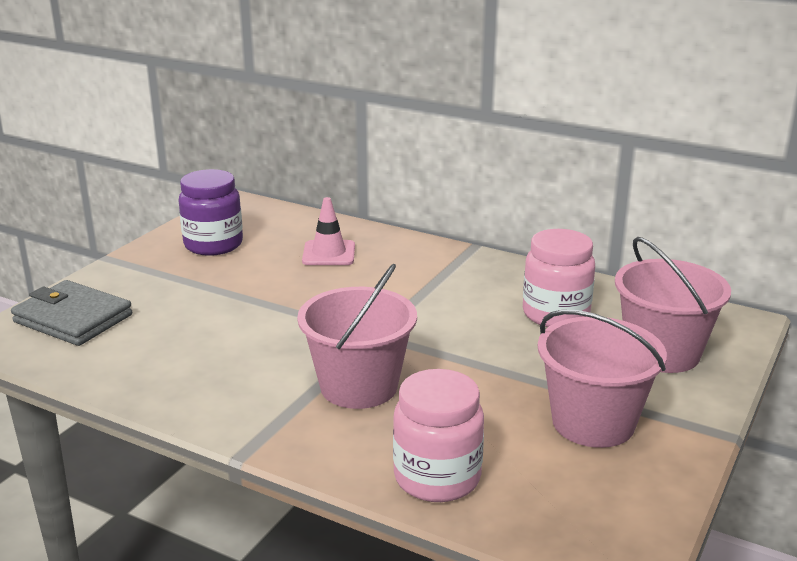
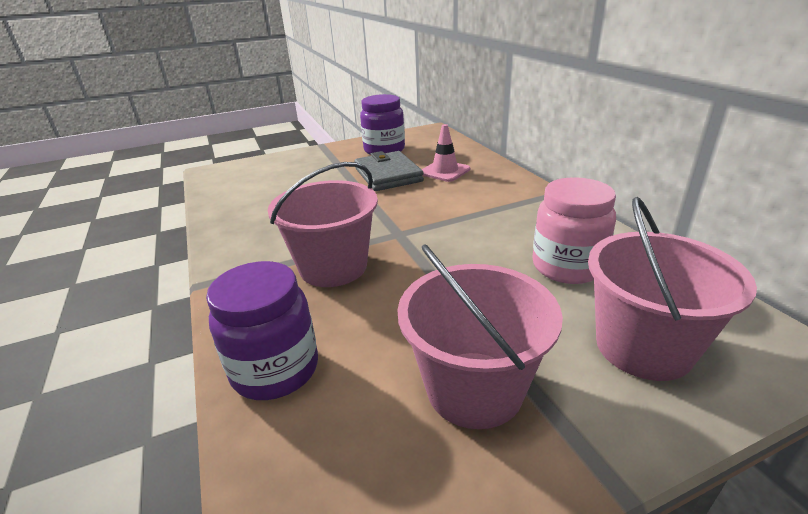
camera: 40 degrees right, 5 degrees up
(73, 318) = (256, 171): grey wallet -> grey wallet (388, 175)
(437, 478) = (275, 370): pink jar -> purple jar

